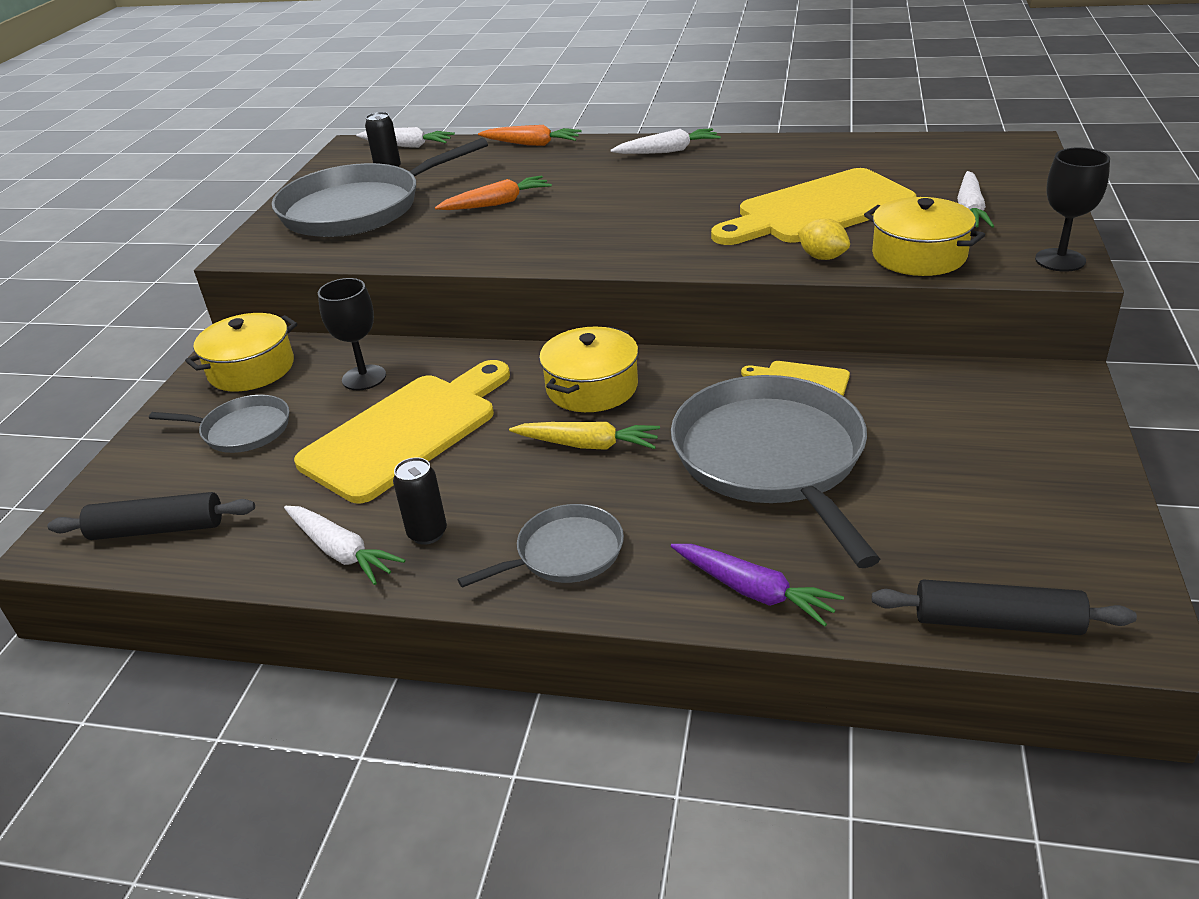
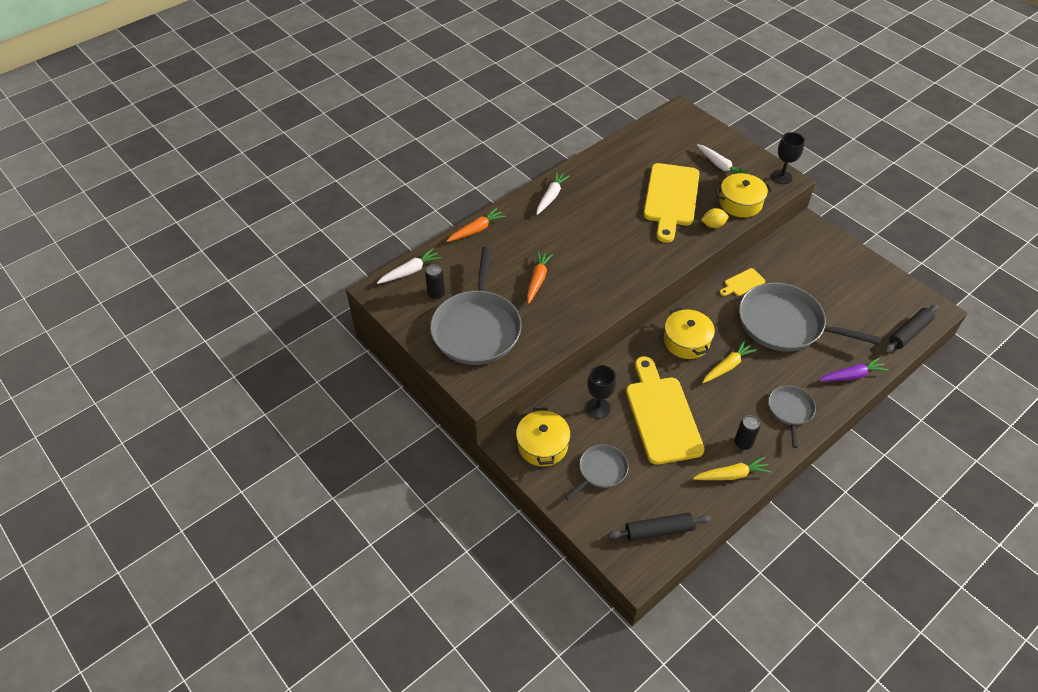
camera: 55 degrees left, 15 degrees up
(157, 529) = (658, 531): black rolling pin -> black rolling pin turned 45 degrees clockwise
(341, 552) = (731, 475): white carrot -> yellow carrot

